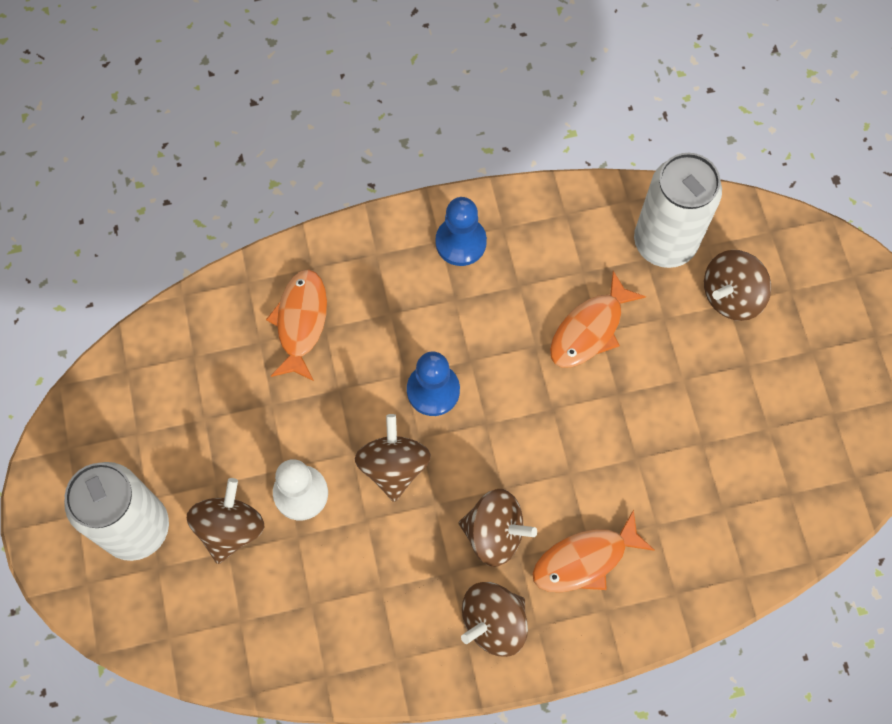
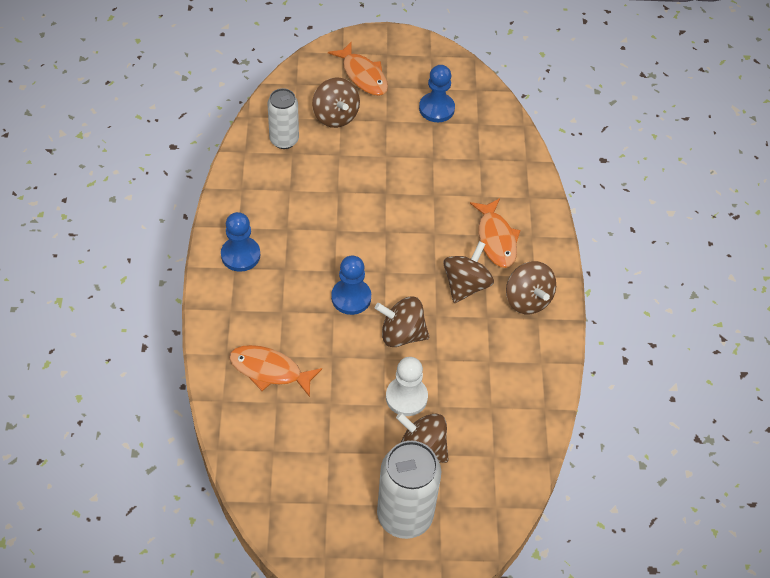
camera: 80 degrees left, 15 degrees down
(590, 329) = (334, 196): orange fish -> orange fish (363, 75)
(664, 242) = (284, 140): white can -> white can, size x0.63
(796, 428) = (436, 109): none -> blue pawn

